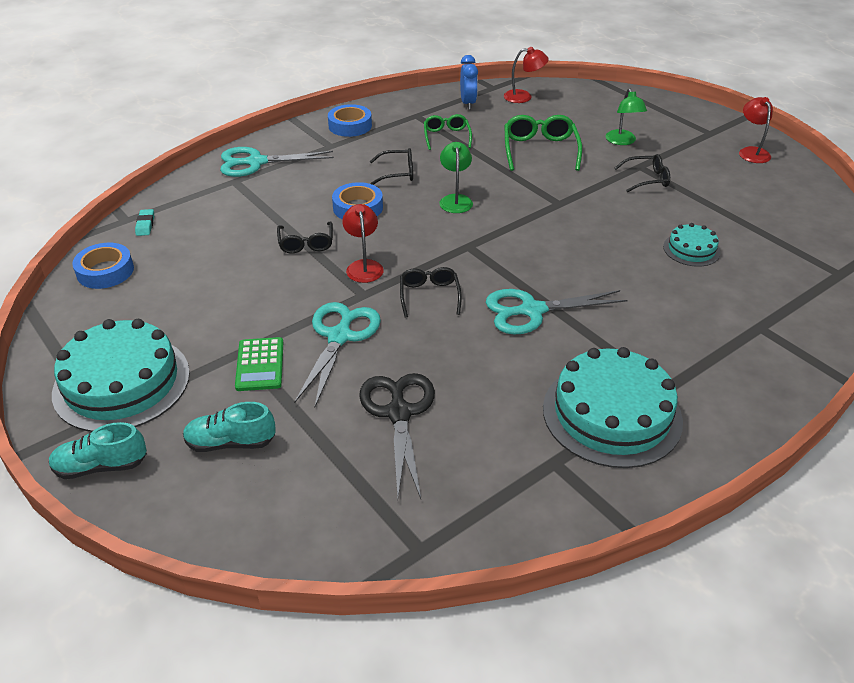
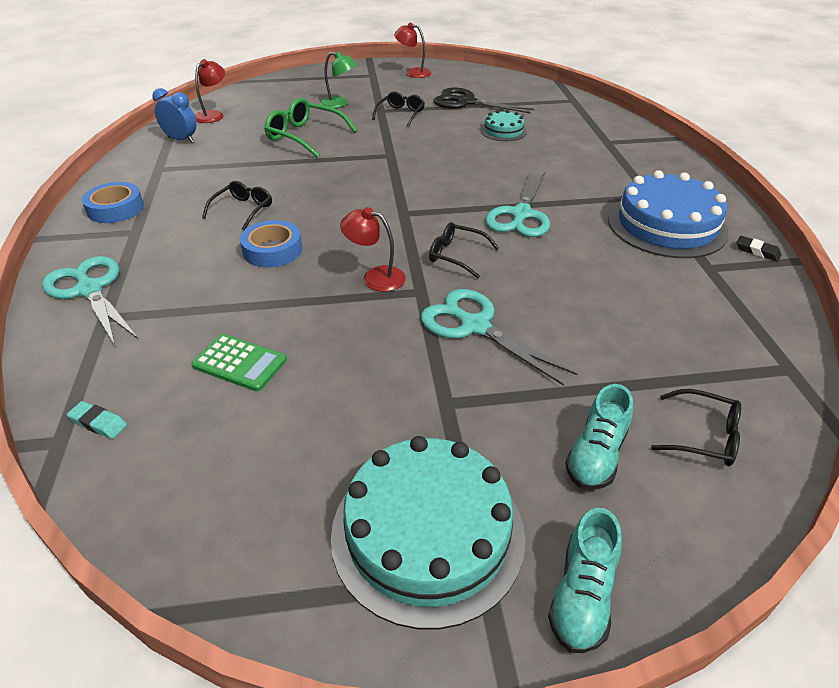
camera: 60 degrees left, 0 degrees up
(105, 271) = (161, 493): blue tape -> none
(256, 162) = (90, 290): turquoise scissors -> turquoise scissors turned 120 degrees clockwise
(260, 364) = (479, 395): green calculator -> green calculator (239, 363)
(306, 243) = (296, 301): black glasses -> black glasses (704, 436)
(399, 413) = (611, 325): black scissors -> black scissors (466, 102)
(446, 136) = (219, 167): green glasses -> none
(455, 200) = (327, 196): green lamp -> none
(612, 414) = (666, 225): turquoise cake -> blue cake
(625, 497) = (757, 251): none -> black eraser

